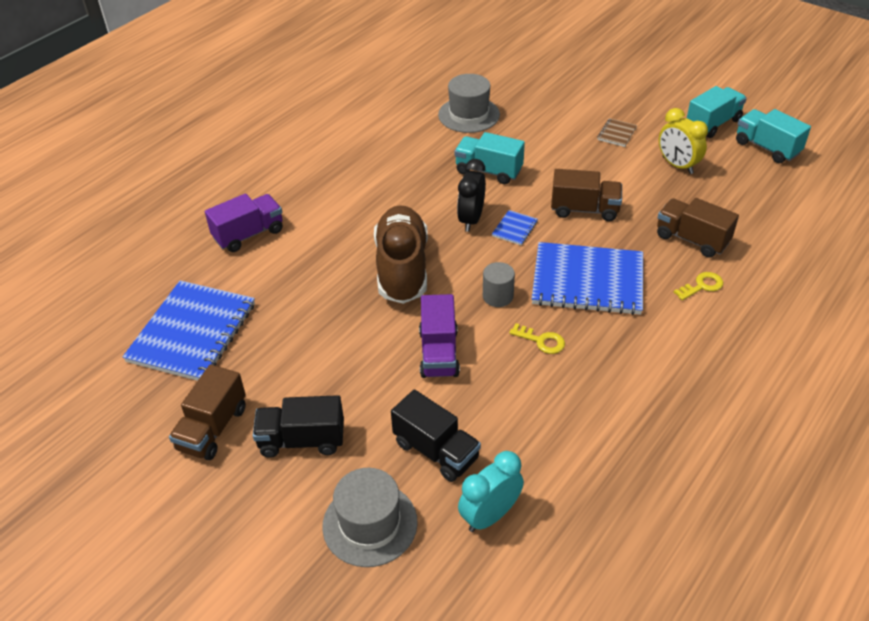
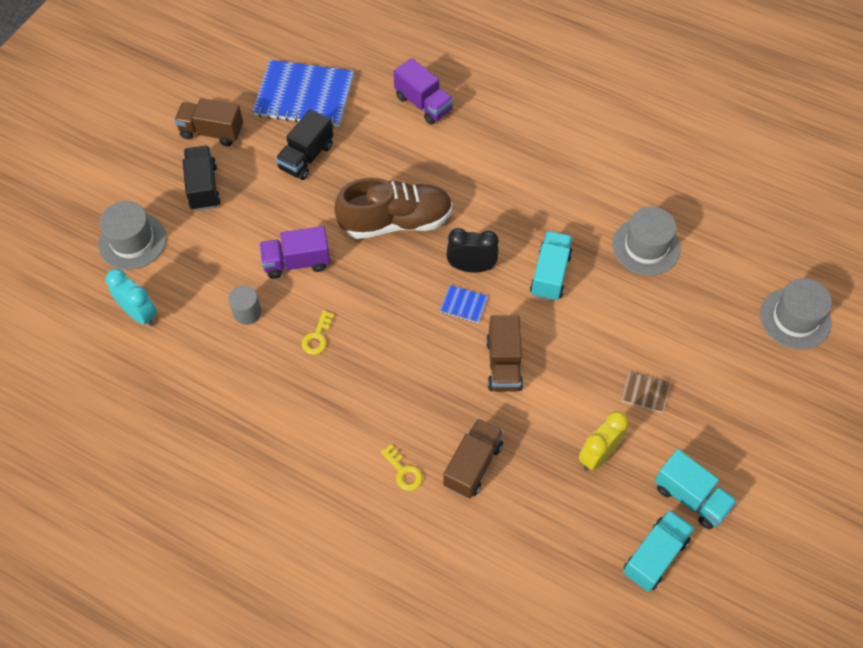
camera: 80 degrees right, 15 degrees up
(436, 451) = (197, 273): black truck -> black truck (306, 157)
(498, 296) = (369, 299): grey cylinder -> grey cylinder (247, 312)
(551, 55) = (795, 318): none -> grey hat
(587, 281) = (398, 370): blue notebook -> none

